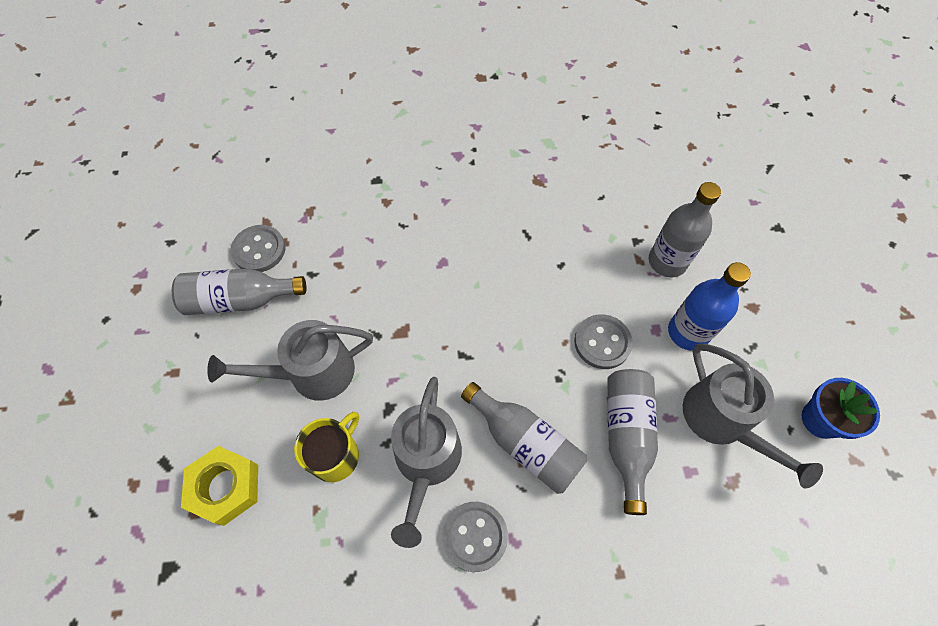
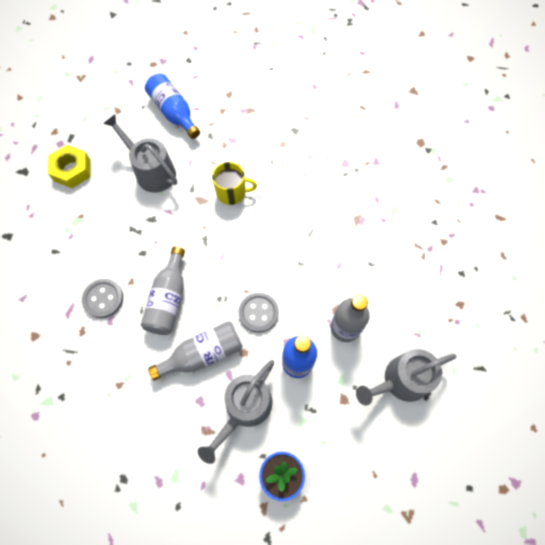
camera: 60 degrees right, 5 degrees up
(240, 300) = (174, 113): grey bottle -> blue bottle
(259, 250) = (209, 102): grey button -> none
(336, 455) = (112, 209): yellow mug -> yellow mug (232, 192)
(426, 461) = (131, 254): grey watering can -> grey watering can (401, 381)

